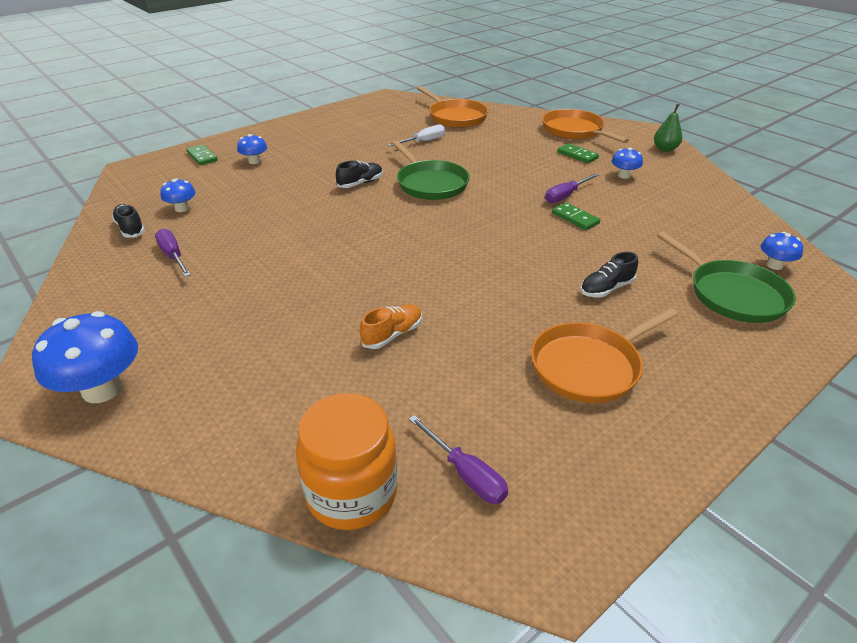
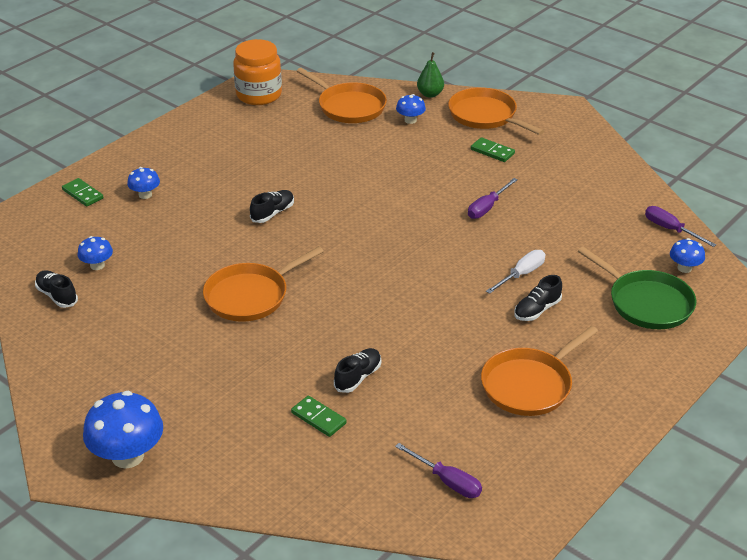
camera: 10 degrees left, 0 degrees up
(173, 256) = (118, 322): purple screwdriver -> purple screwdriver (670, 229)
(310, 246) = (250, 296): none -> orange pan
(352, 493) = (366, 506): orange jar -> orange jar (259, 95)
(392, 334) = (358, 377): orange shoe -> black shoe
(423, 142) = (323, 148): white screwdriver -> white screwdriver (521, 274)
(430, 184) = (346, 206): green pan -> none
(575, 218) = (500, 235): green domino -> green domino (318, 418)
(624, 175) = (543, 175): blue mushroom -> blue mushroom (410, 120)
(665, 149) = (583, 134): green pear -> green pear (430, 94)

